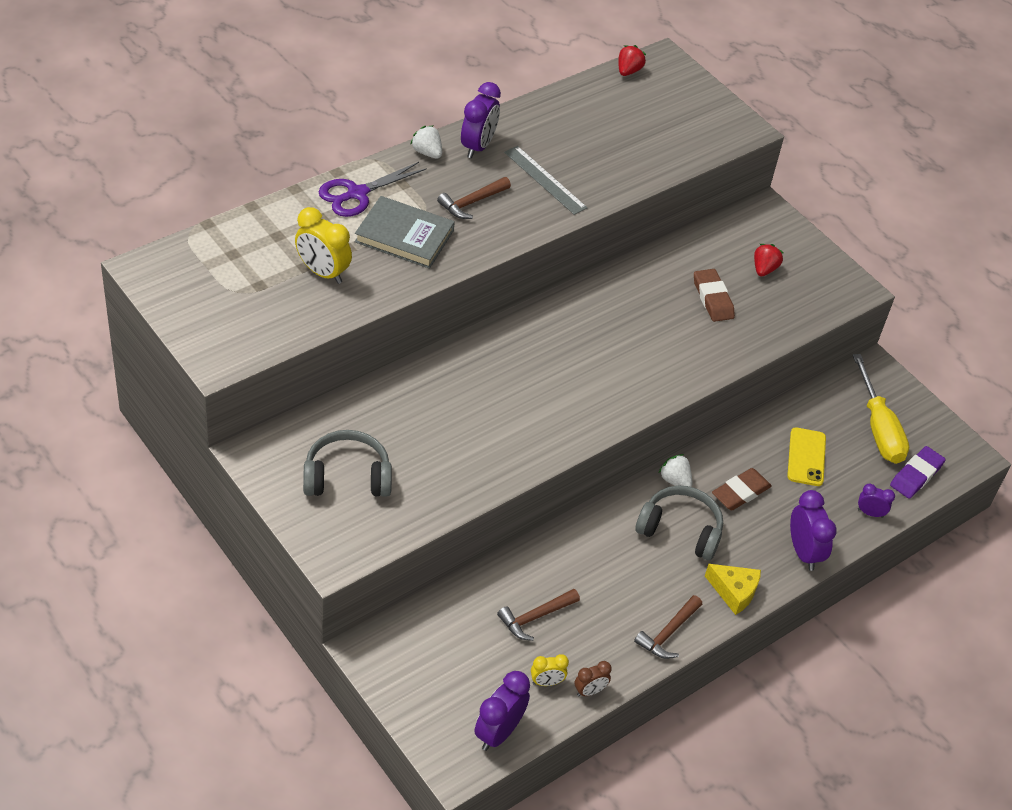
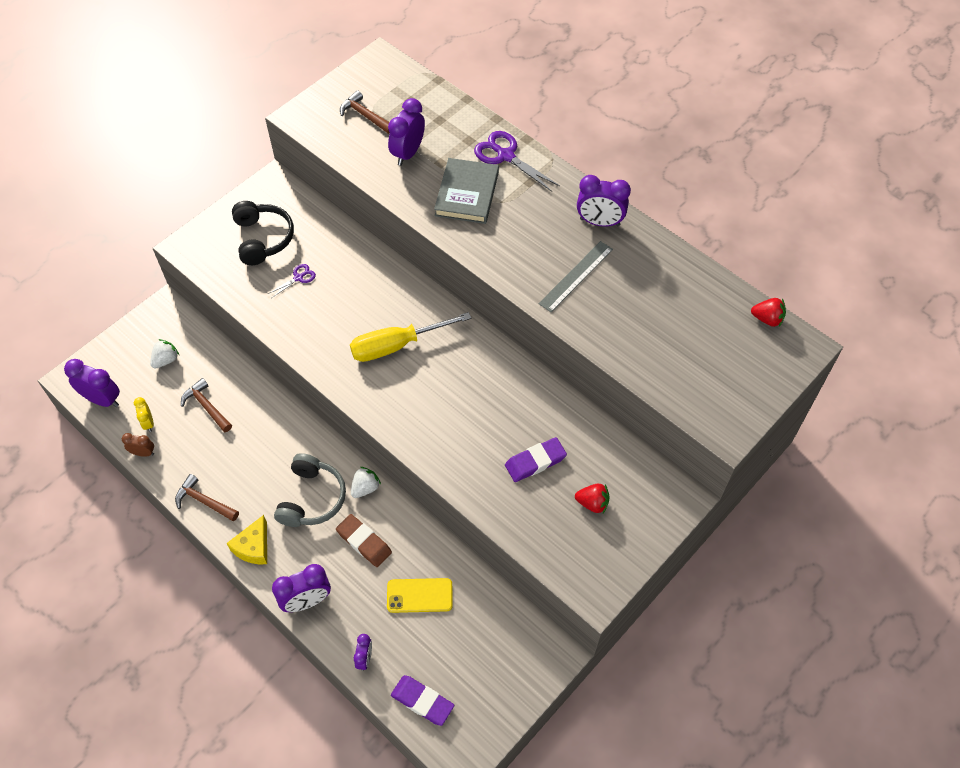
camera: 85 degrees right, 10 degrees up
(322, 272) = (408, 153): yellow clock -> purple clock
(347, 476) = (263, 238): grey headphones -> black headphones
(422, 450) = (298, 278): none -> purple scissors
(427, 152) = (576, 190): white strawberry -> white strawberry (166, 360)
(472, 202) = (525, 230): brown hammer -> brown hammer (365, 115)
(590, 691) = (143, 453): brown clock -> brown clock turned 135 degrees clockwise
(712, 298) = (535, 462): brown eraser -> purple eraser
(878, 428) = (474, 661): yellow screwdriver -> yellow screwdriver (396, 345)

